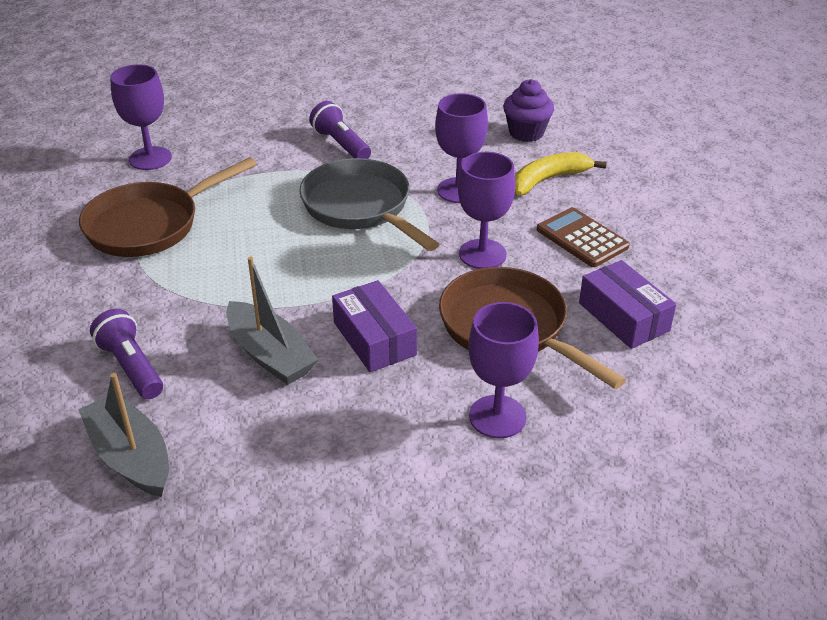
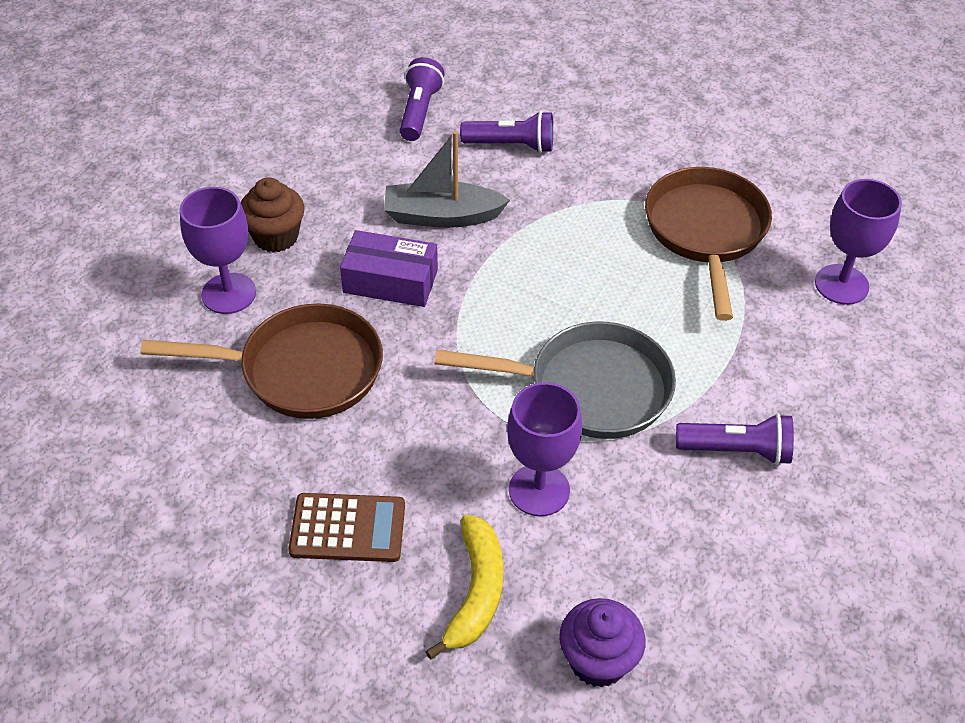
camera: 130 degrees right, 10 degrees up
(131, 457) = (419, 111): grey boat -> purple flashlight
(406, 435) = (276, 237): none -> brown cupcake
(482, 254) = (414, 427): purple goblet -> none
(623, 317) = (217, 459): purple box -> none

